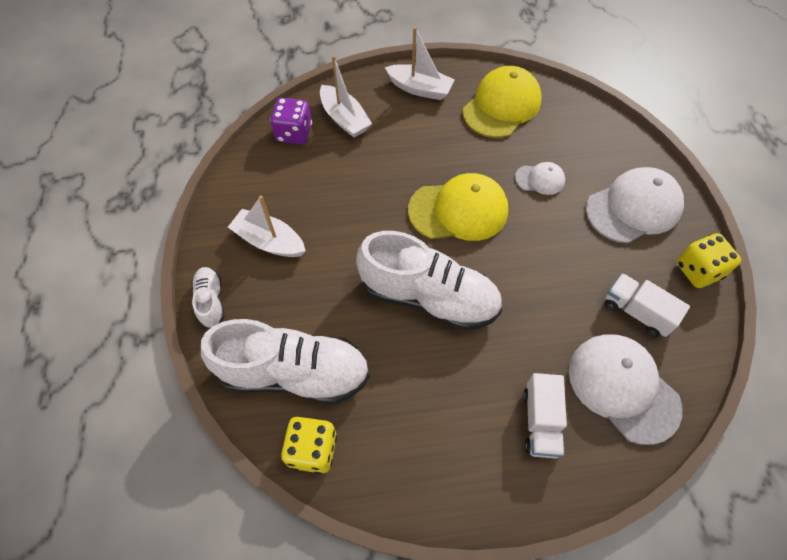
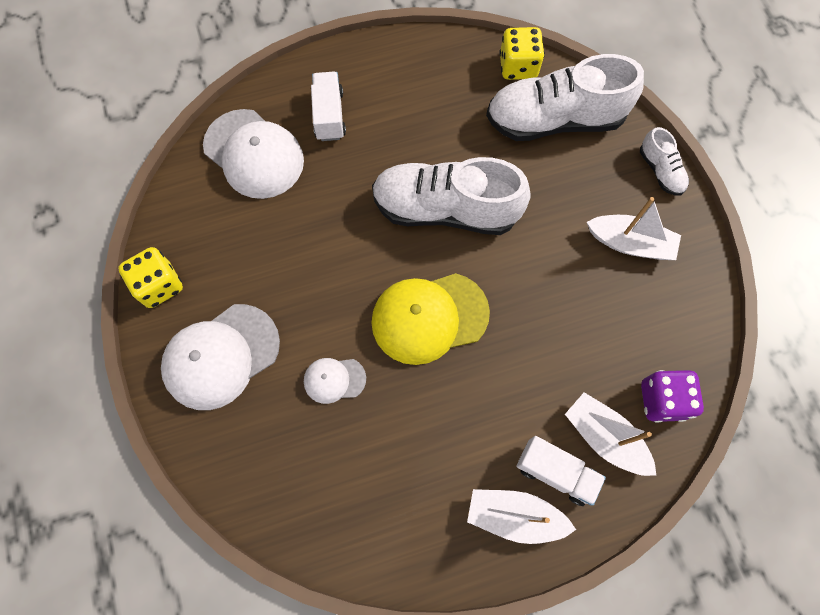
camera: 170 degrees right, 10 degrees up
(502, 106) = (391, 502): yellow cap -> none
(636, 312) = (232, 228): white truck -> white truck (555, 472)

